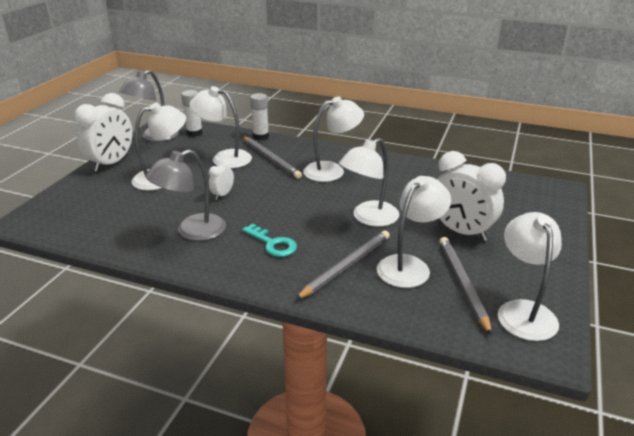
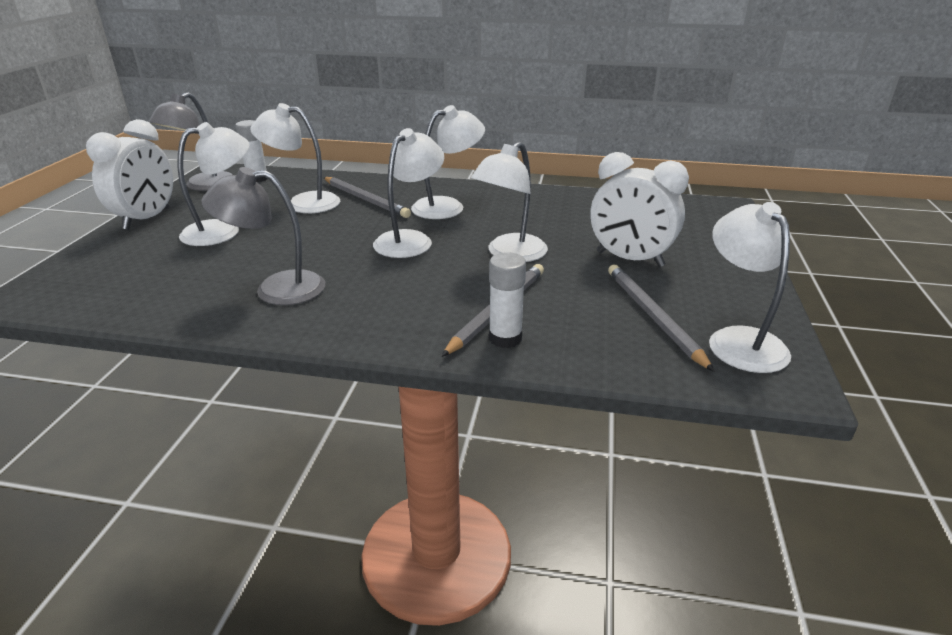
camera: 10 degrees left, 0 degrees up
(192, 231) = (276, 289): grey lamp -> grey lamp turned 45 degrees clockwise
(222, 195) = (310, 243): white clock -> none
(260, 136) = (346, 177): white glue stick -> white glue stick (505, 338)
(273, 244) = (392, 294): turquoise key -> none
(409, 265) = (579, 302): white lamp -> white lamp (410, 240)

